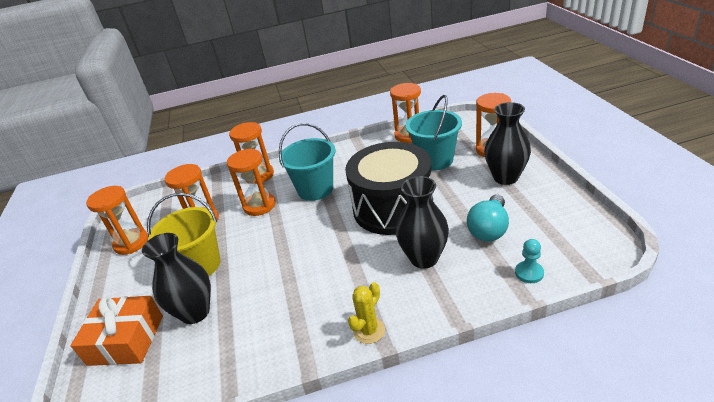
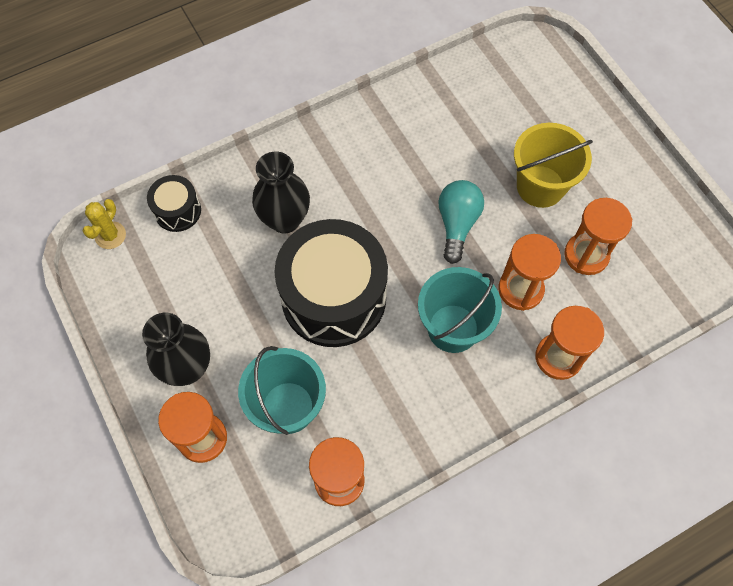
camera: 160 degrees right, 30 degrees up
(126, 340) = (556, 97): orange gift -> none
(131, 243) = (657, 210): orange hourglass -> none
(195, 312) = (506, 132): black vase -> none
(369, 330) = (325, 133): yellow cactus -> yellow cactus (110, 235)
(489, 229) = (214, 269): turquoise light bulb -> turquoise light bulb (457, 224)
(529, 273) = (177, 211): turquoise pawn -> black drum

